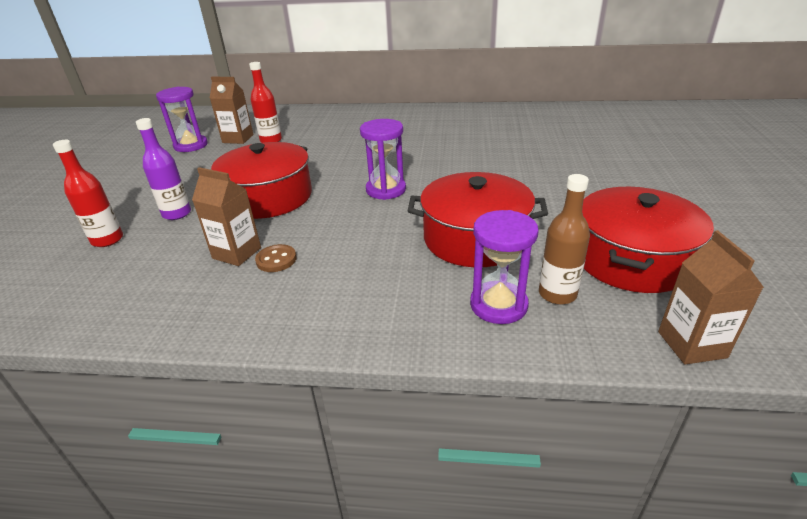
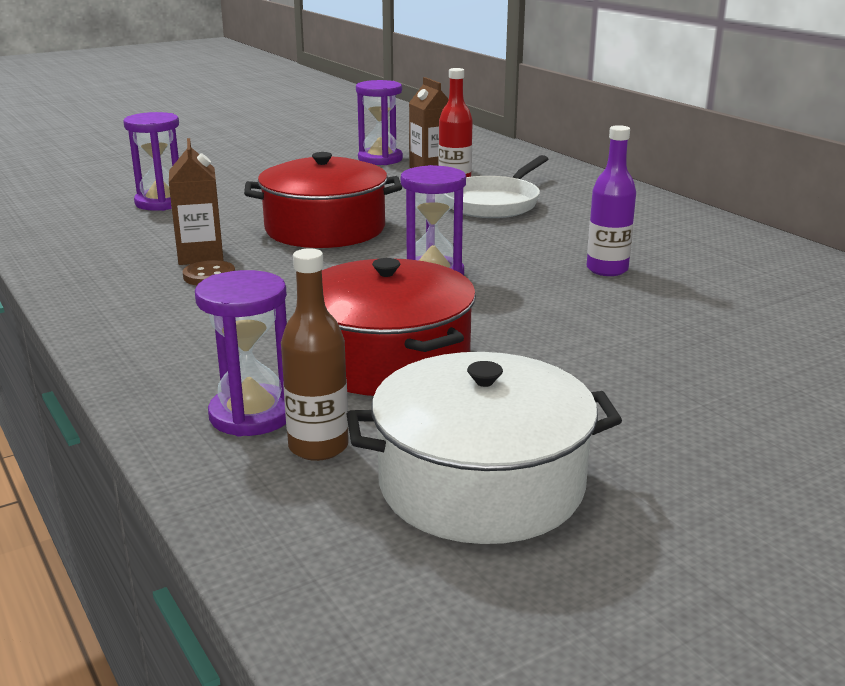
camera: 50 degrees right, 10 degrees down
(107, 240) = (161, 203): red bottle -> purple hourglass
(177, 214) = (238, 207): purple bottle -> purple bottle (607, 269)
(318, 142) = (494, 203): none -> white pan
(631, 259) = (481, 483): red pot -> white pot
(691, 344) = (300, 576): brown carton -> none

